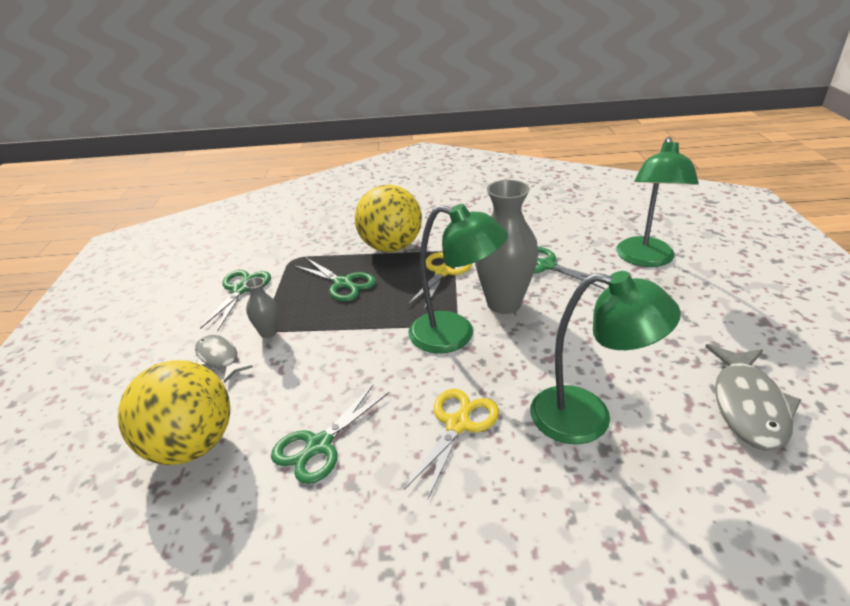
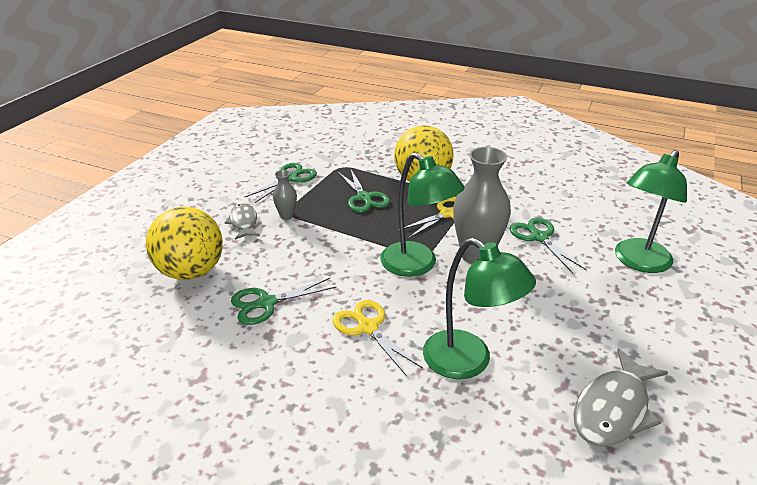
camera: 25 degrees right, 0 degrees up
(458, 424) = (368, 328): yellow scissors -> yellow scissors turned 90 degrees counterclockwise

